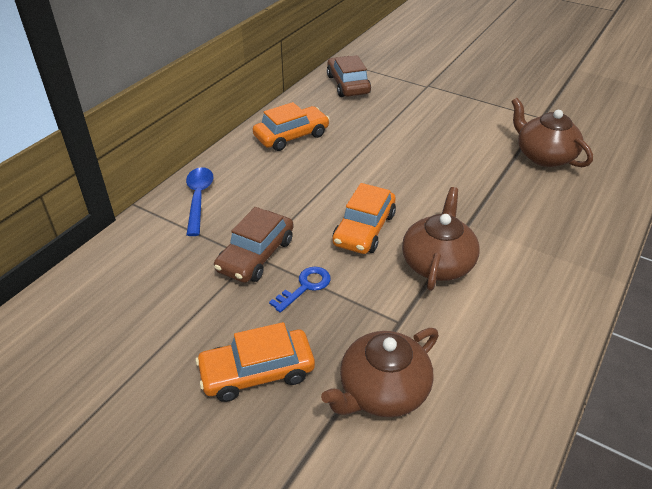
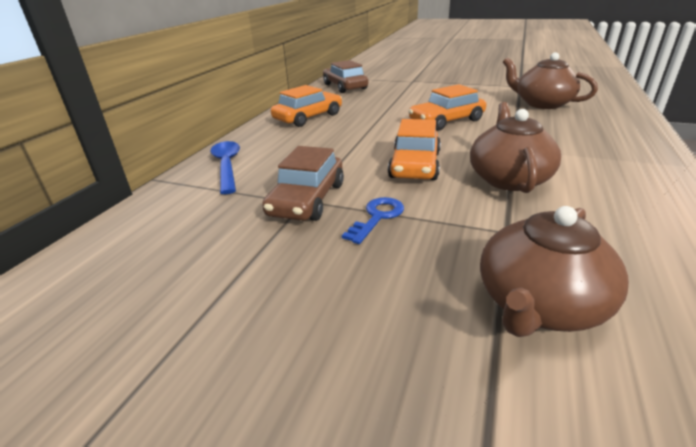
camera: 10 degrees left, 10 degrees down
(257, 372) = (357, 313): orange car -> orange car (446, 121)

